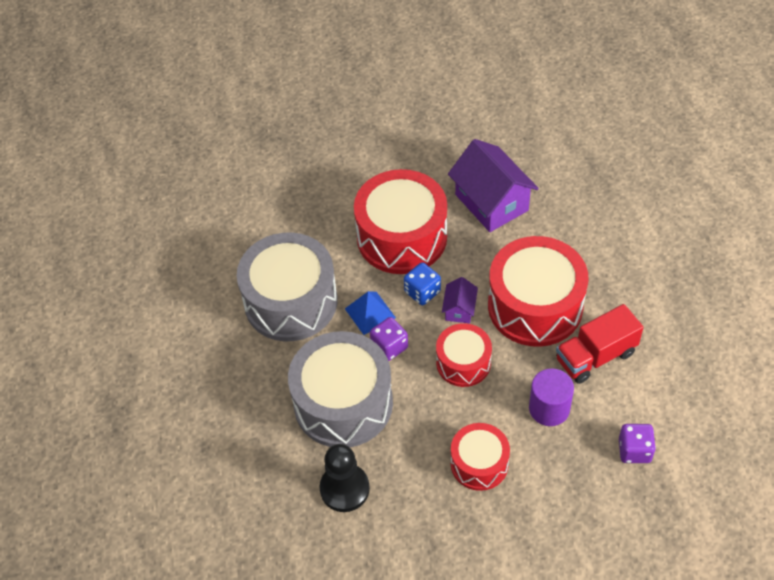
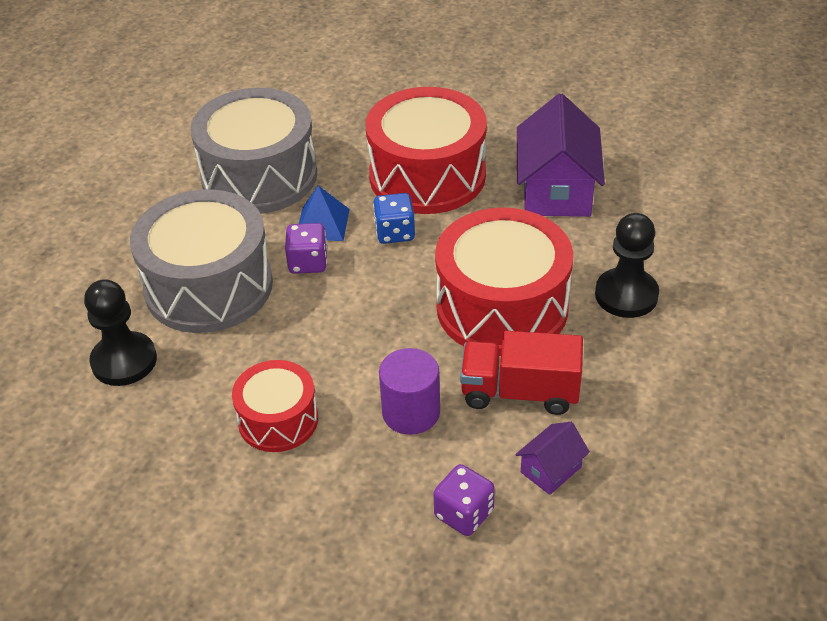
camera: 35 degrees right, 10 degrees down
(459, 309) = (416, 267): purple house -> purple house (551, 470)
(463, 363) = (366, 317): red drum -> none
(596, 254) = (626, 295): none -> black pawn

